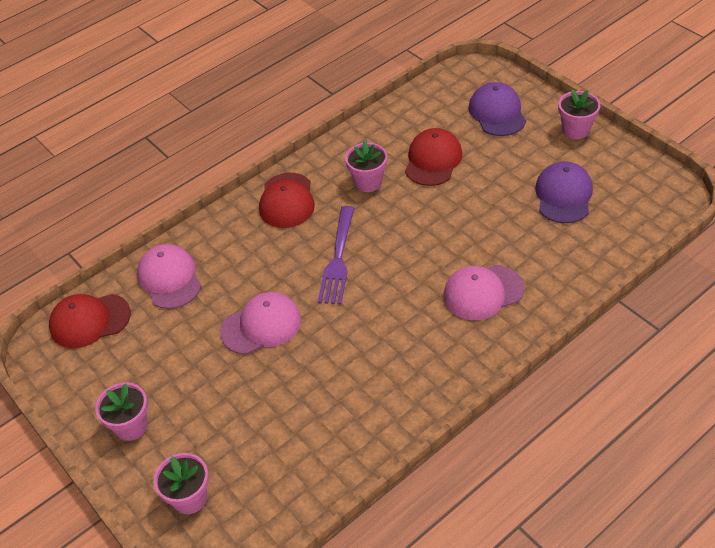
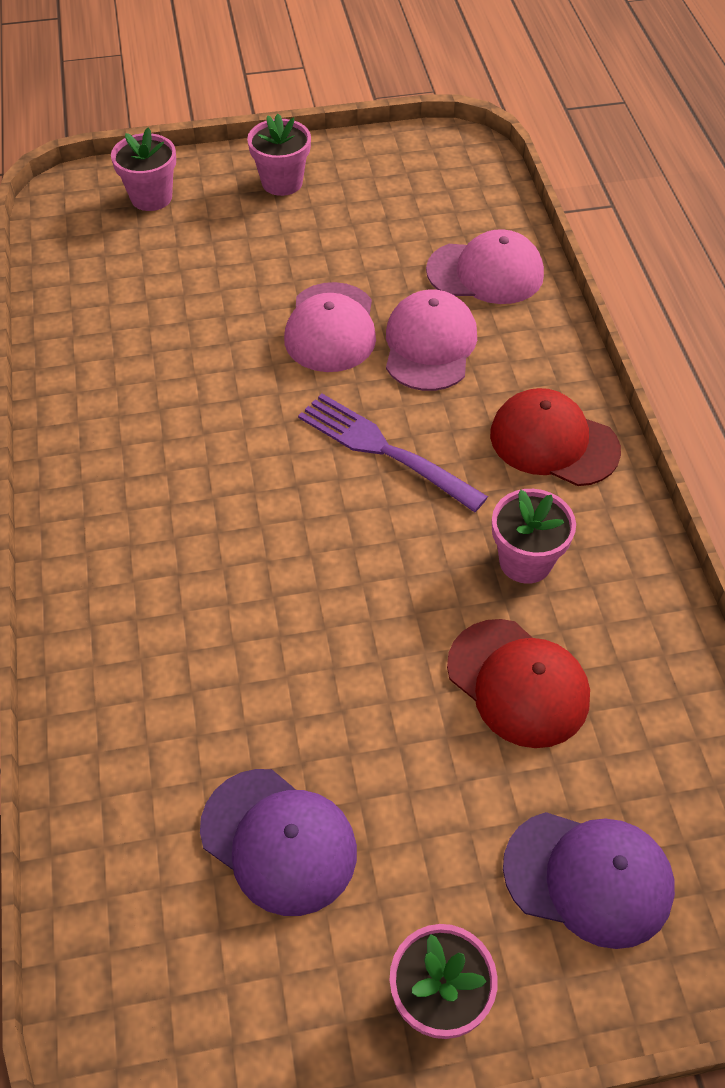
camera: 115 degrees right, 5 degrees up
(89, 321) = (468, 189): red cap -> none
(482, 292) = (177, 586): pink cap -> pink cap (429, 345)

